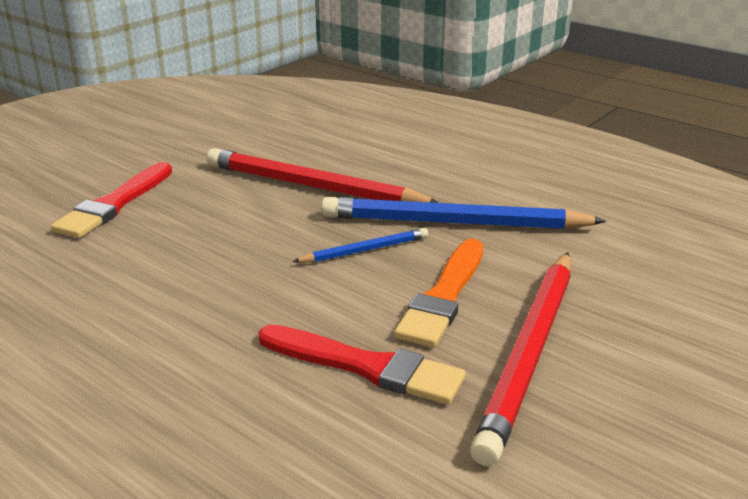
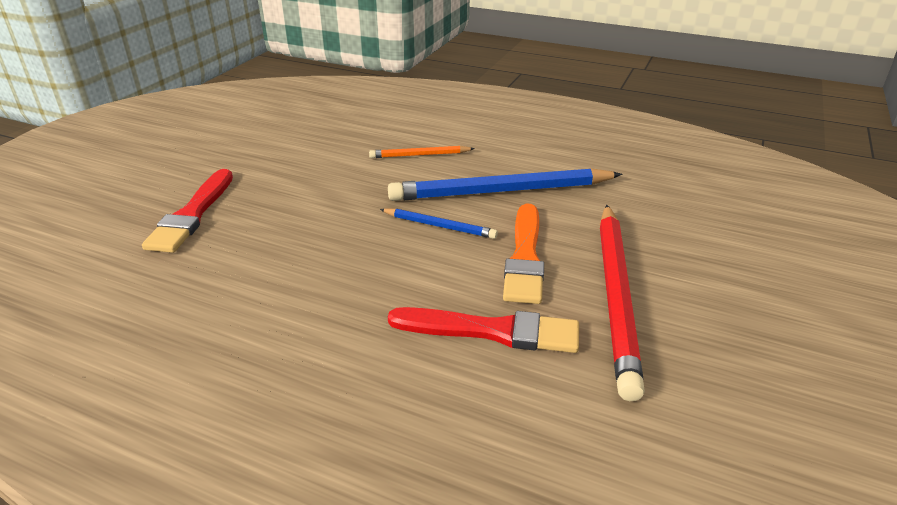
camera: 15 degrees left, 5 degrees up
(313, 187) = (367, 174): red pencil -> none
(365, 250) = (440, 226): blue pencil -> blue pencil turned 60 degrees clockwise
(381, 173) = (419, 155): none -> orange pencil

